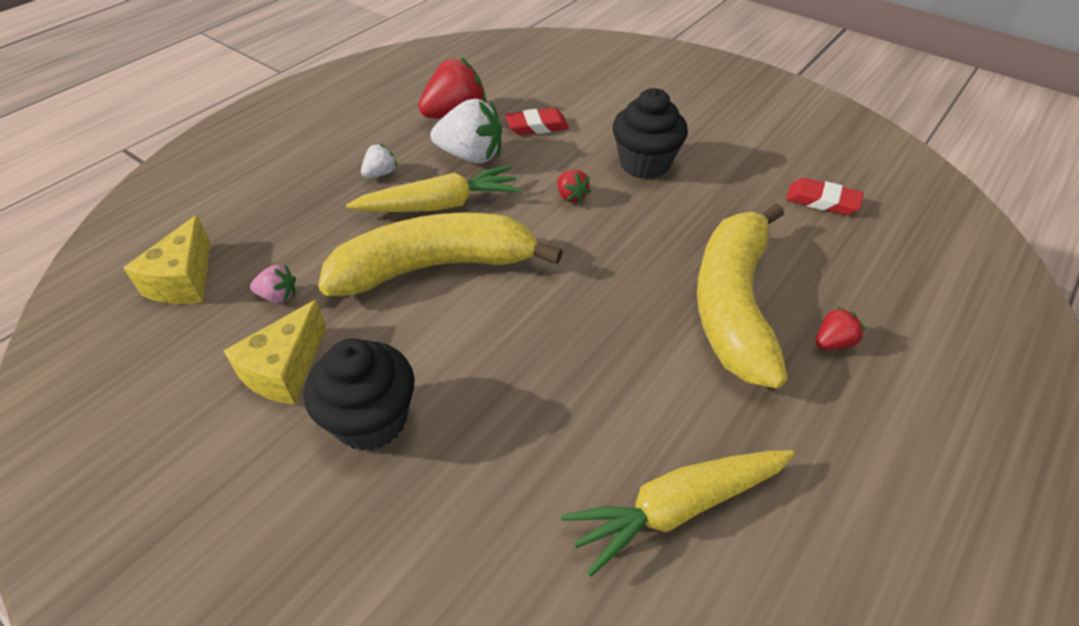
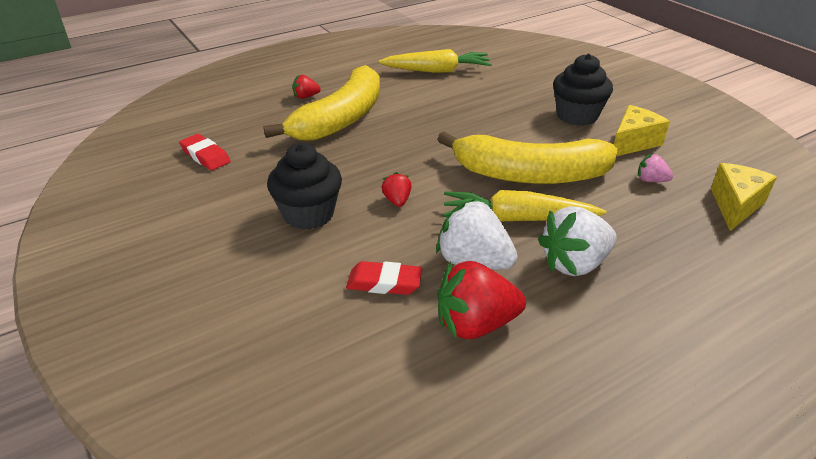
camera: 160 degrees left, 10 degrees down
(380, 173) = (574, 264): white strawberry -> white strawberry, size x1.99

